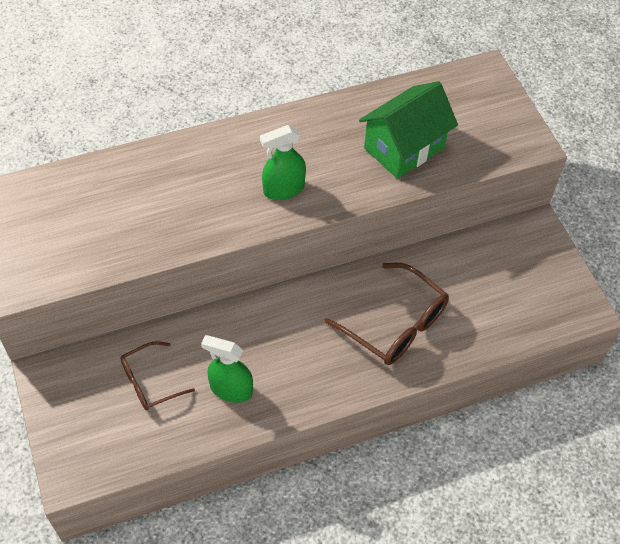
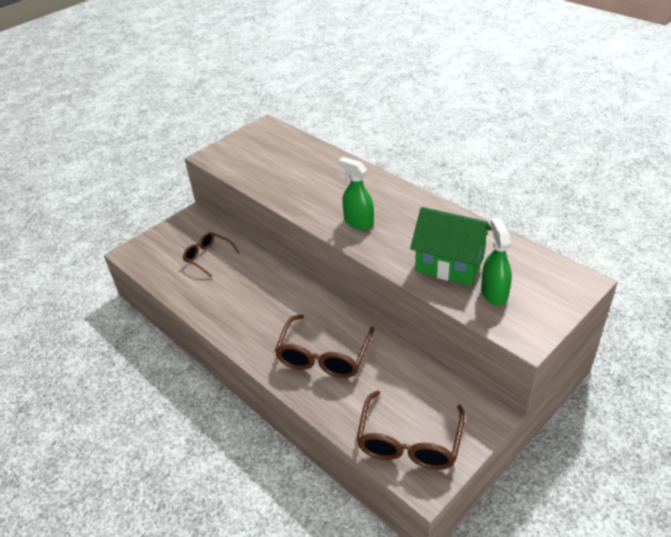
camera: 70 degrees right, 15 degrees down
(231, 389) = (221, 293): green spray bottle -> green spray bottle (494, 293)
(537, 301) = (409, 441): none -> brown glasses

